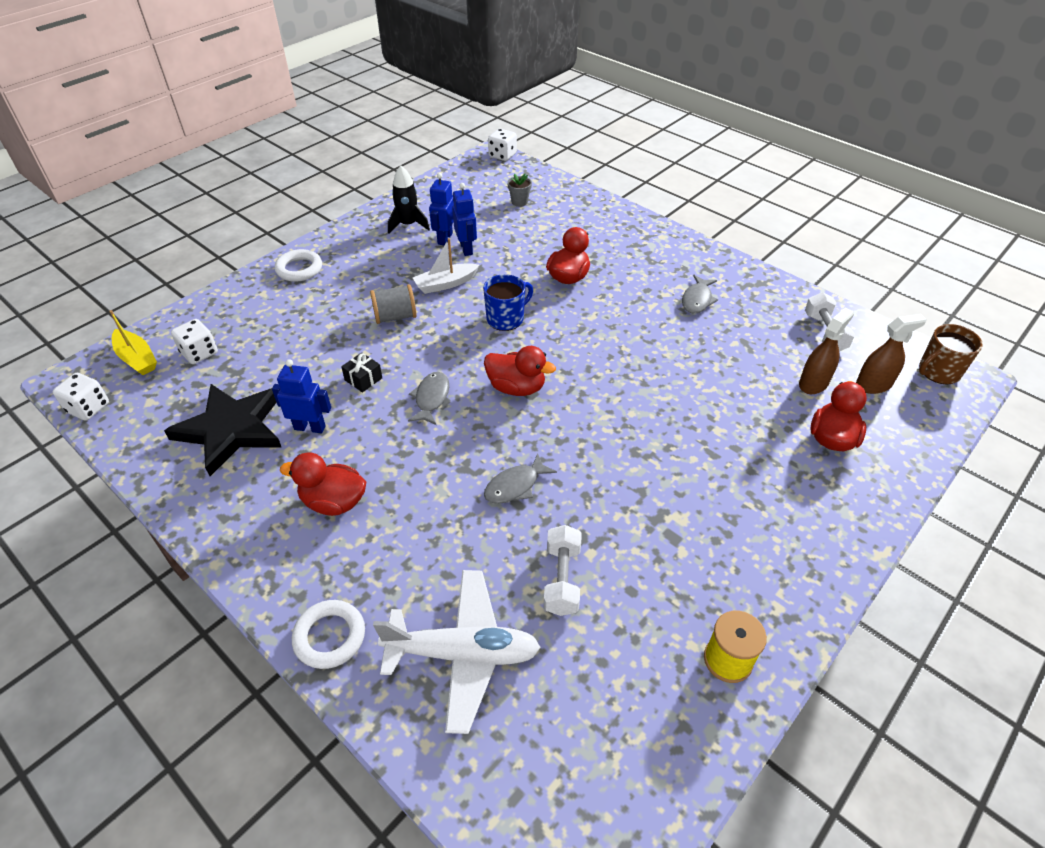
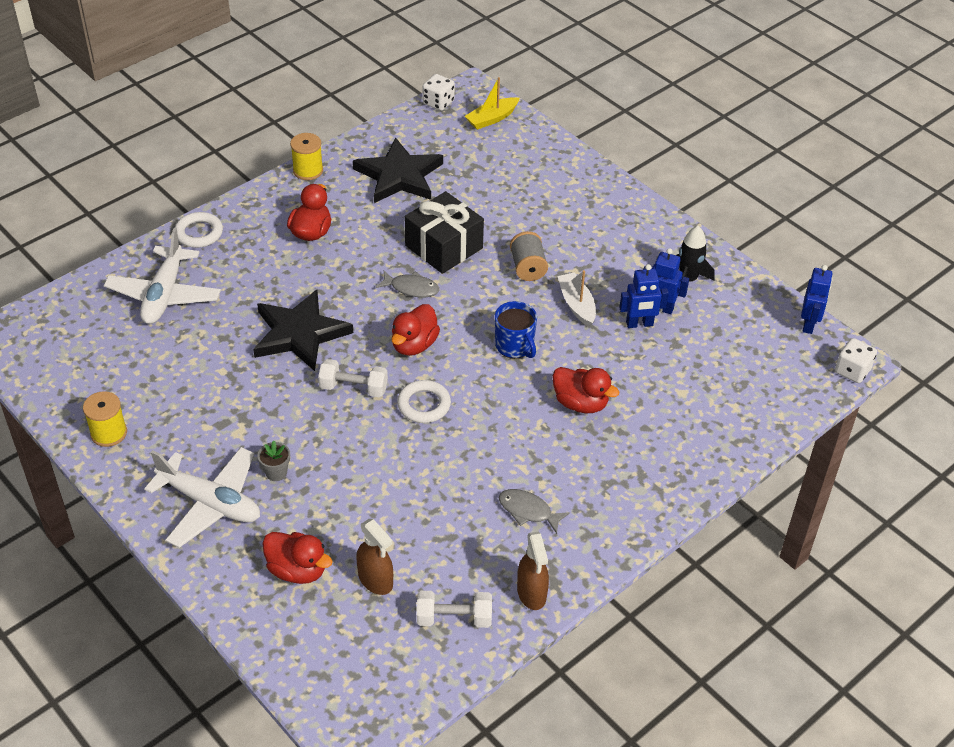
camera: 95 degrees right, 0 degrees up
(199, 353) = (494, 151): white dice -> none
(204, 525) = (308, 170): none -> yellow spool
(299, 269) = (610, 202): white ring -> white ring (424, 405)
(310, 427) = (392, 217): blue robot -> blue robot (809, 324)
(363, 379) = (444, 247): black gift -> black gift, size x2.32
(515, 486) = (300, 333): grey fish -> black star
(519, 202) = (736, 377): grey flower pot -> grey flower pot (276, 472)
(562, 579) = (204, 351): white dumbbell -> white dumbbell (353, 388)
(787, 525) = (210, 503): none -> white plane
(873, 385) = (363, 636): brown spray bottle -> brown spray bottle (531, 593)
(938, 372) = (371, 710): brown mug -> none

